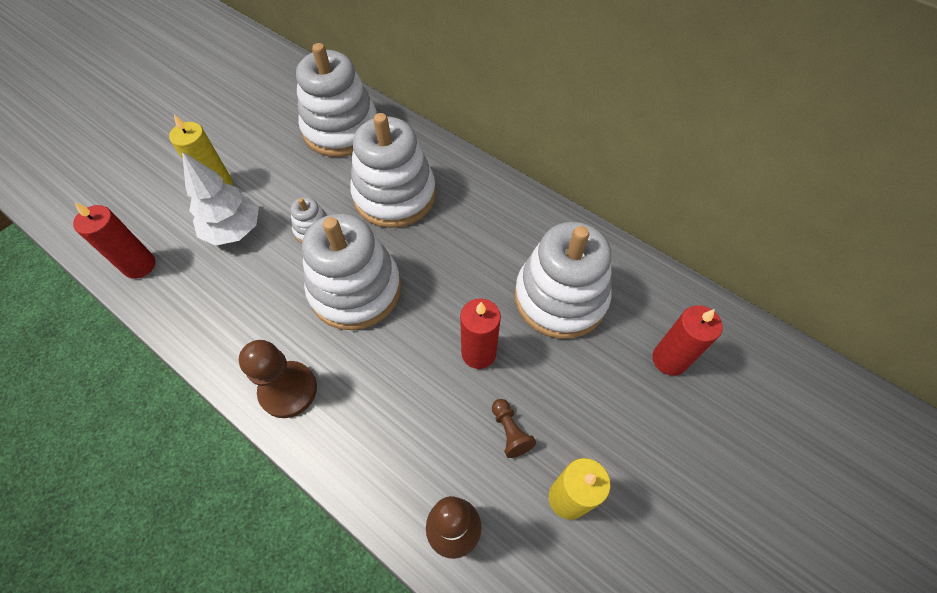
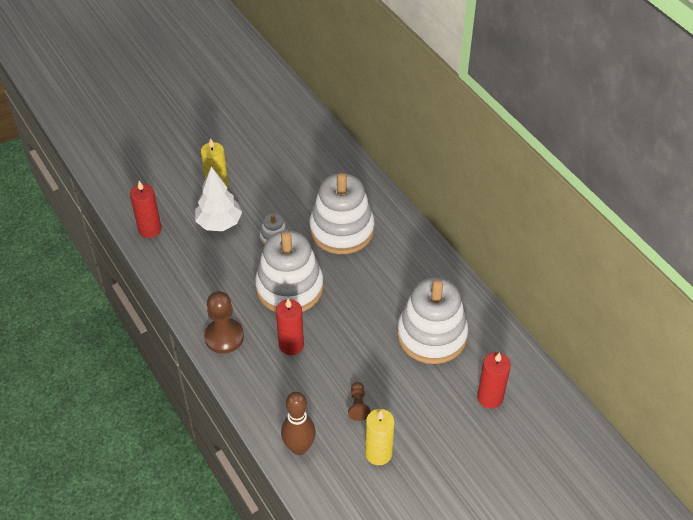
camera: 20 degrees right, 10 degrees down
(341, 129) = (320, 169): white stacking toy -> none
(478, 353) = (358, 353): red candle -> red candle (291, 345)

